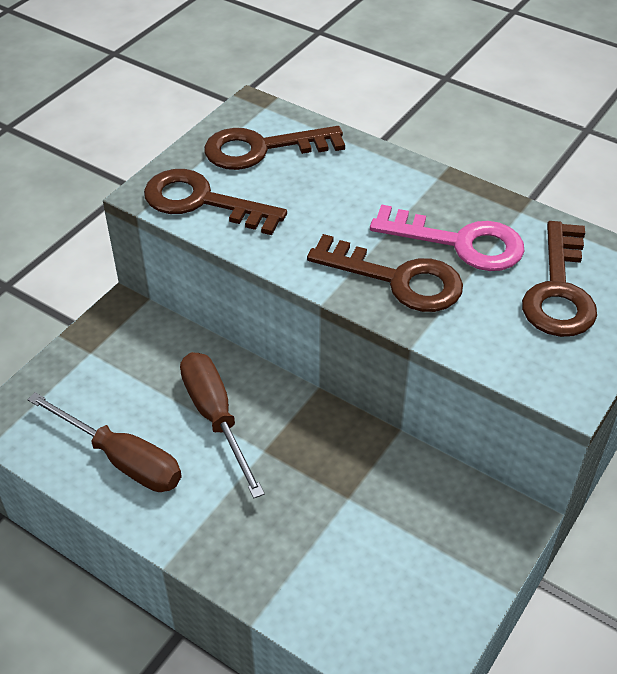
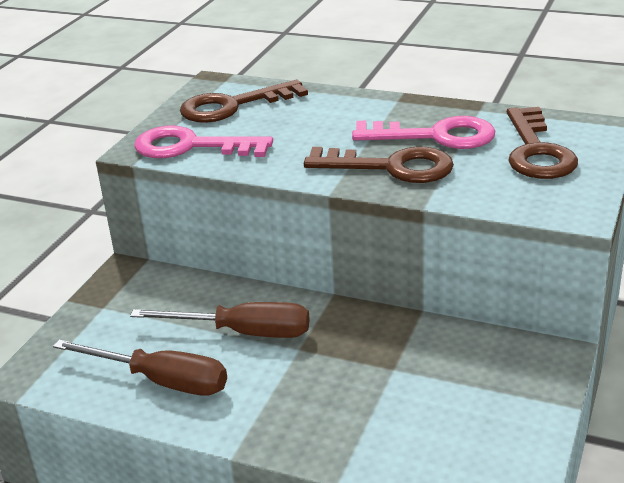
camera: 10 degrees left, 15 degrees down
(203, 202) = (191, 146): brown key -> pink key
(216, 417) = (243, 333): brown screwdriver -> brown screwdriver turned 135 degrees clockwise

